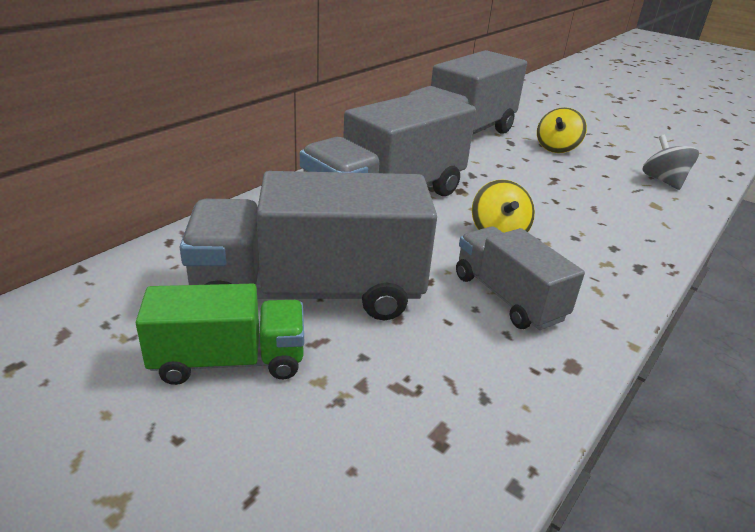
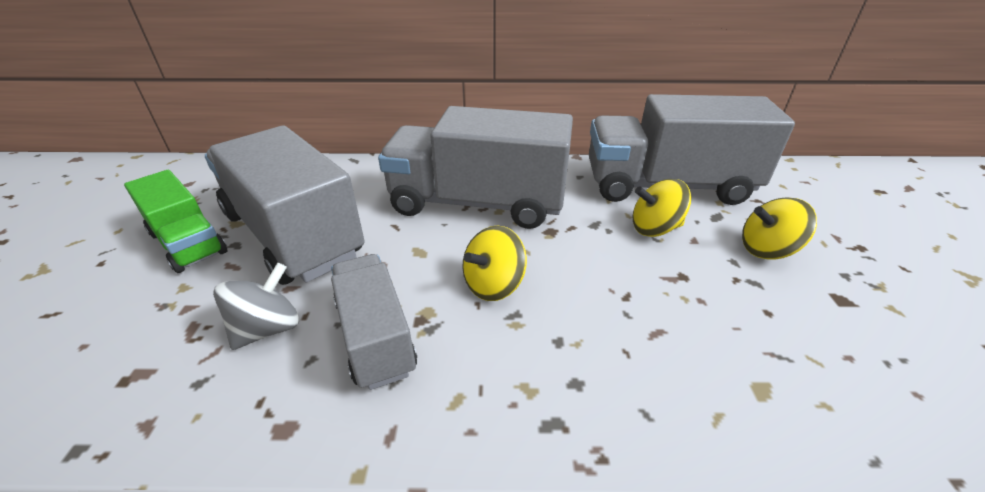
camera: 55 degrees right, 5 degrees up
(500, 162) = (655, 228): none -> yellow spinning top
(508, 297) = (375, 336): grey truck -> grey truck turned 45 degrees counterclockwise
(663, 181) = (859, 374): grey spinning top -> grey spinning top (268, 328)

